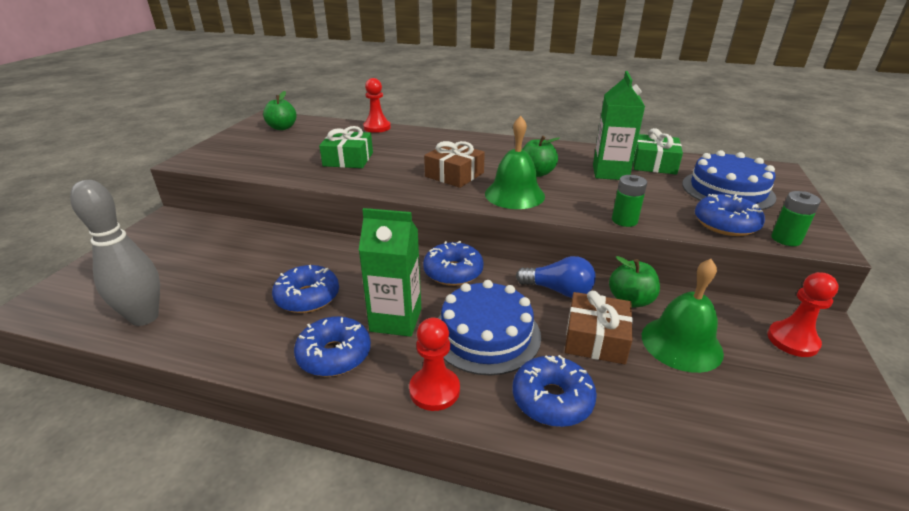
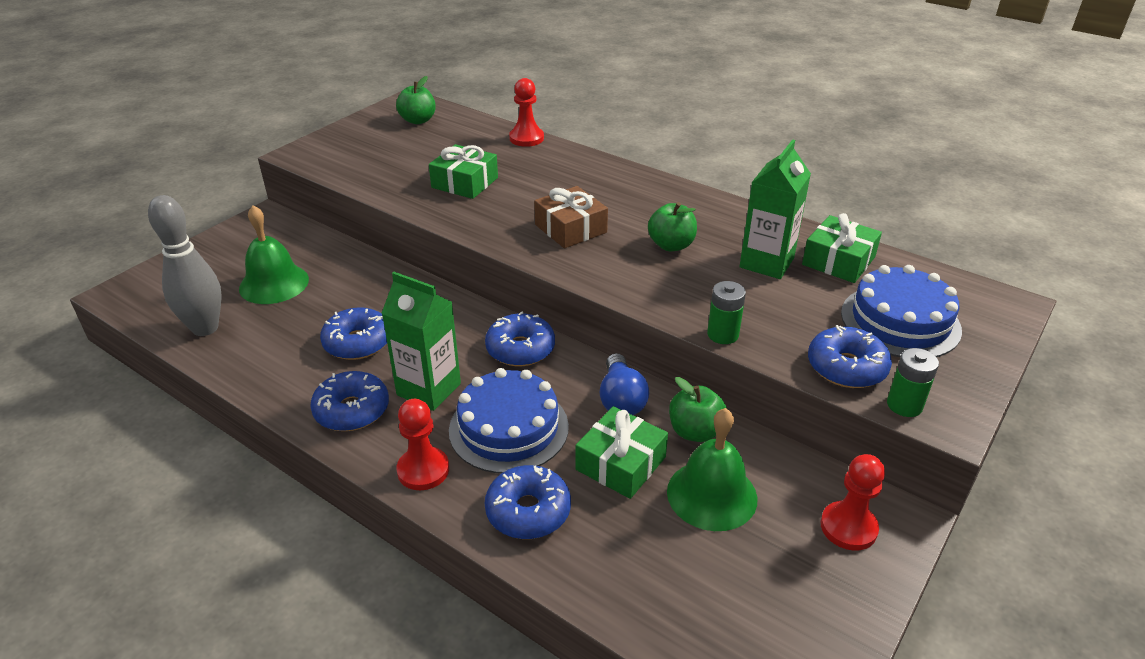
camera: 20 degrees right, 5 degrees up
(514, 194) = (620, 271): green bell -> green bell (274, 283)
(558, 290) = (621, 399): blue light bulb -> blue light bulb turned 45 degrees clockwise
(596, 338) = (621, 463): brown gift -> green gift

